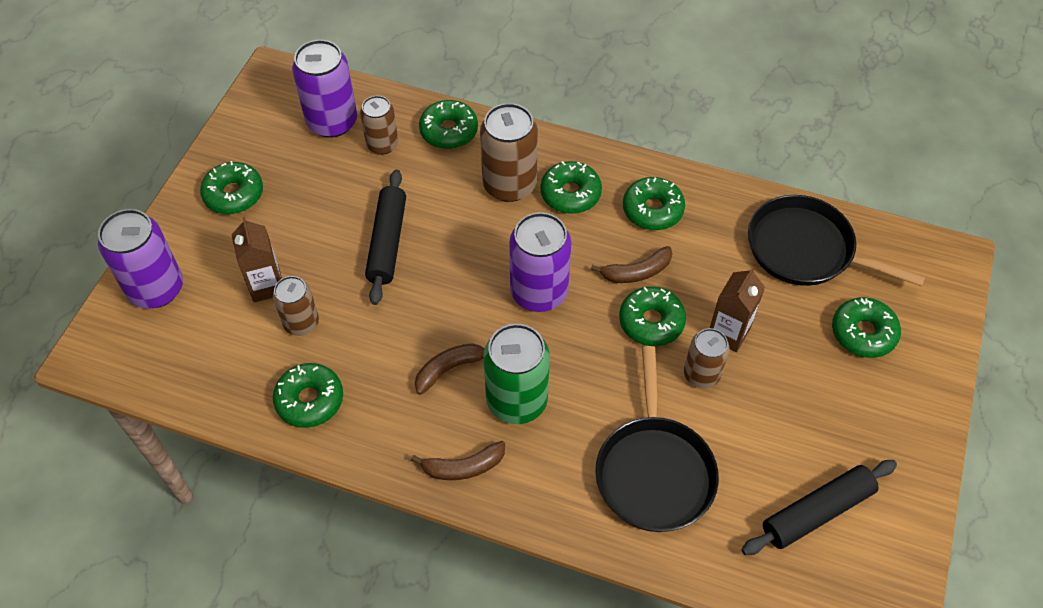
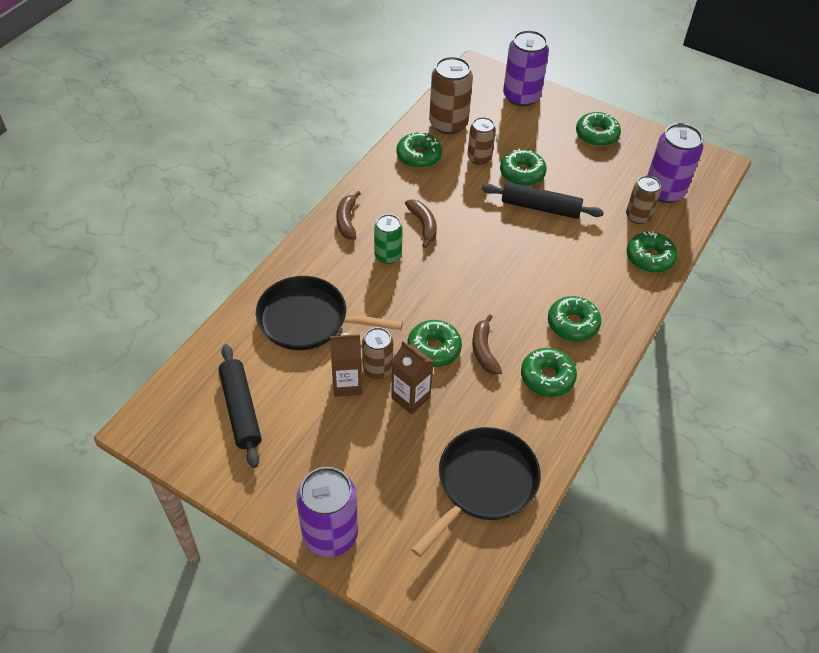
camera: 100 degrees right, 5 degrees down
(266, 285) = (514, 144): brown carton -> brown carton (347, 384)
(509, 185) = (587, 286): brown can -> brown can (448, 124)
(516, 401) = (388, 255): green can -> green can, size x0.61
(539, 292) = (477, 285): purple can -> purple can (330, 534)
(863, 333) = (385, 499): green donut -> green donut (522, 173)

